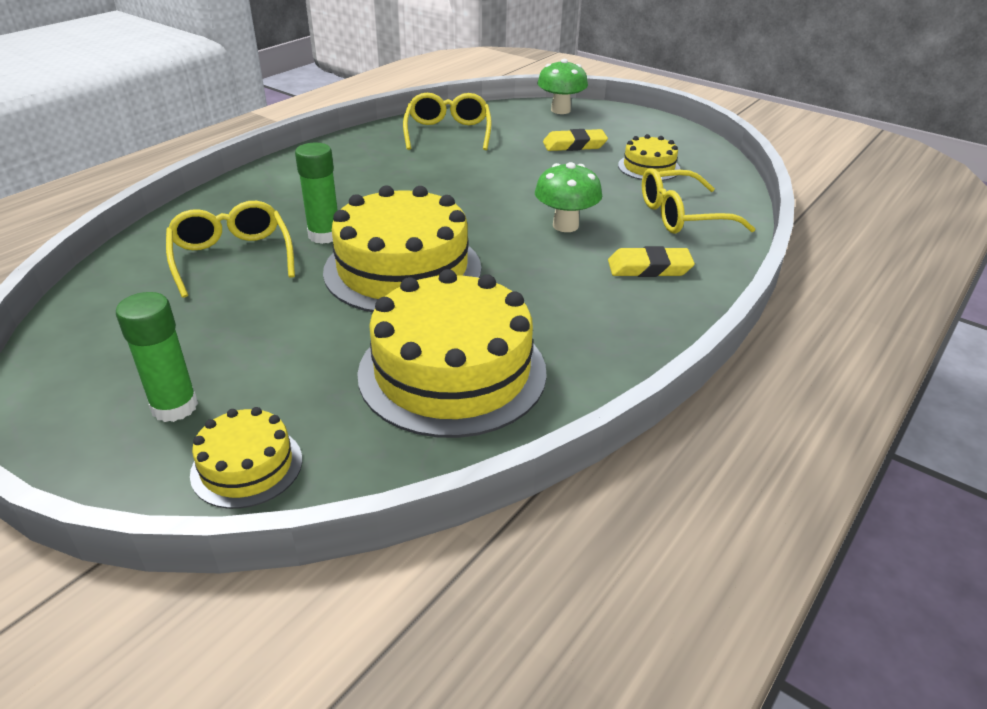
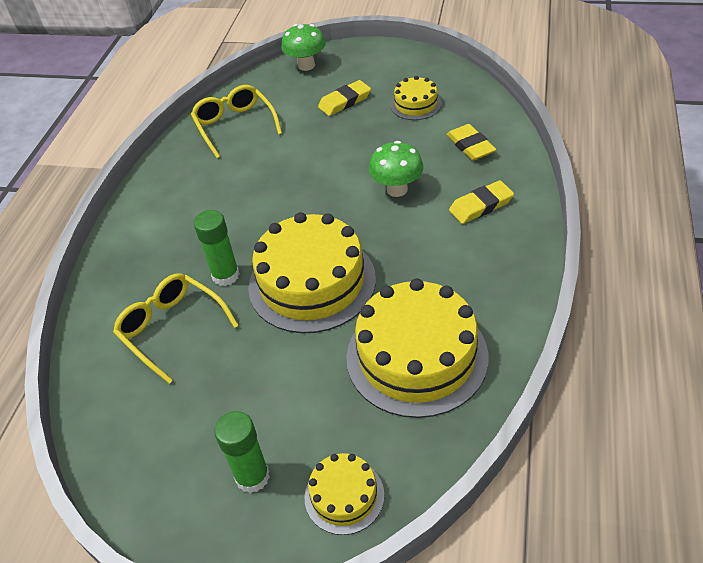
camera: 20 degrees left, 10 degrees up
(681, 216) = (470, 146): yellow glasses -> yellow eraser

